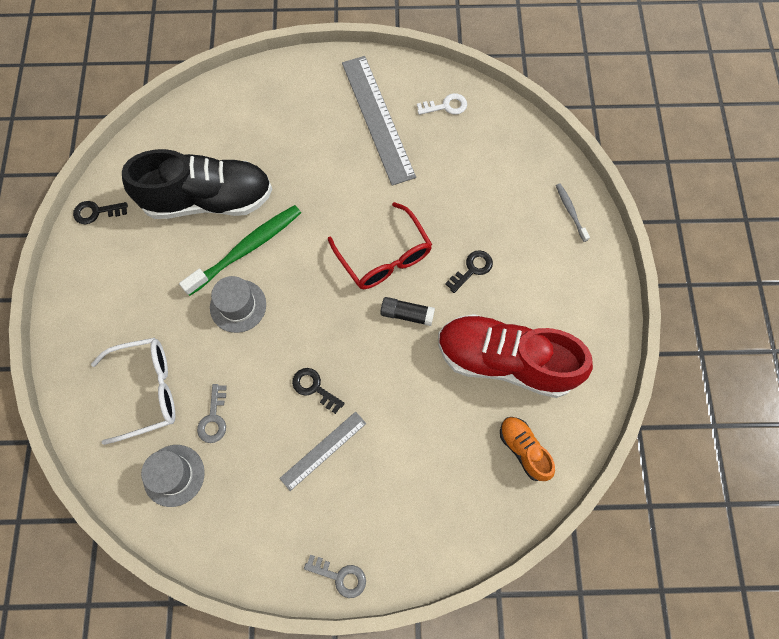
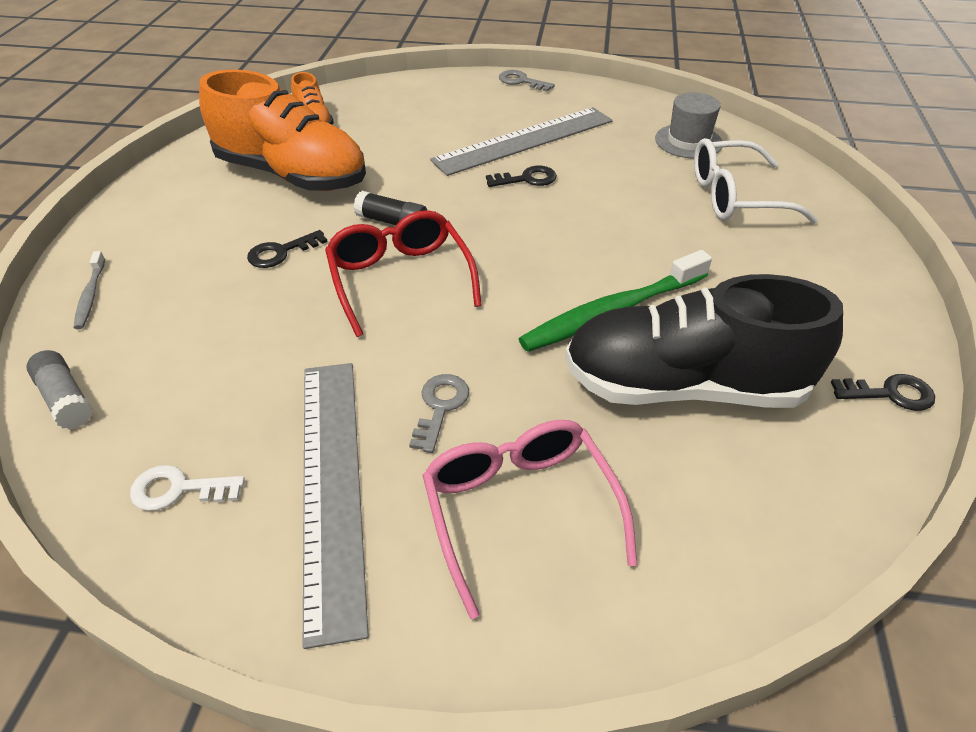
camera: 170 degrees left, 25 degrees down
(213, 418) = (648, 170): grey key -> grey key (440, 407)
(238, 306) = (623, 254): grey hat -> none
(290, 120) = (519, 509): none -> pink glasses
(314, 388) = (527, 179): black key -> black key turned 60 degrees counterclockwise
(323, 450) = (524, 140): grey ruler -> grey ruler, size x1.80
(505, 361) = (292, 175): red shoe -> orange shoe
(531, 142) = (66, 399): none -> grey glue stick

